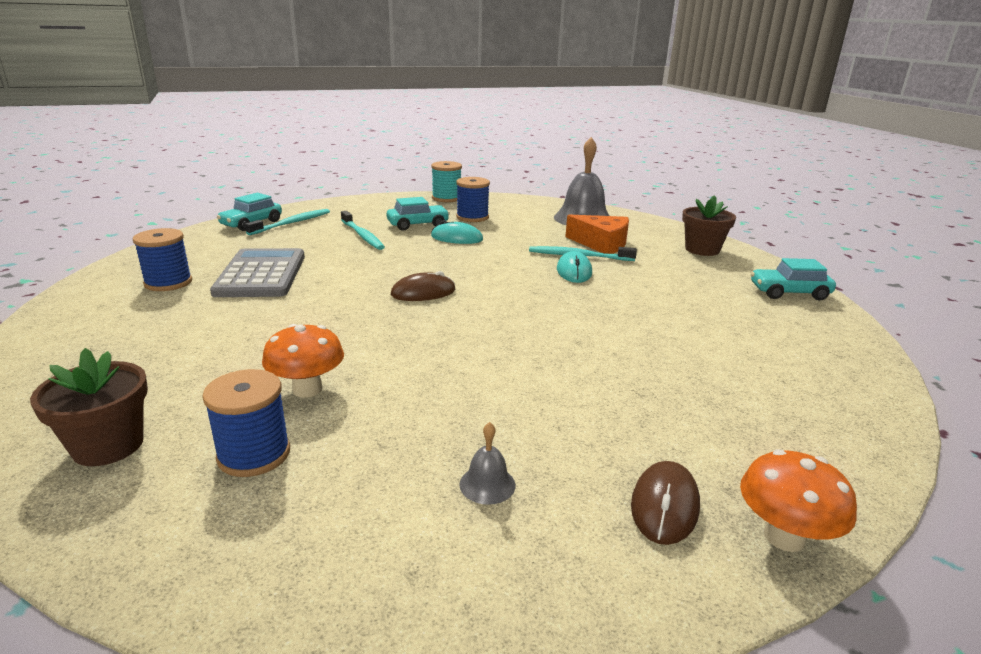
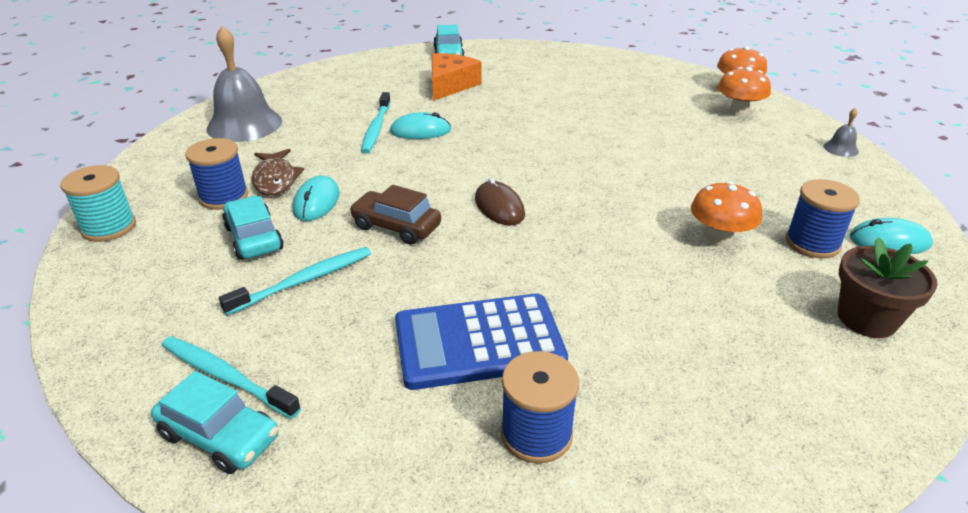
camera: 95 degrees left, 10 degrees up
(205, 533) = (889, 241): none -> turquoise mouse
(261, 274) = (478, 341): grey calculator -> blue calculator
(411, 258) = (396, 226): none -> brown car
(487, 484) = (764, 157): grey bell -> grey bell (840, 148)
(492, 228) = (275, 179): none -> brown fish
(601, 244) = (337, 116): orange cheese -> orange cheese (450, 85)
(664, 505) = (738, 112): brown mouse -> orange mushroom
(702, 249) = (353, 74): brown flower pot -> none

